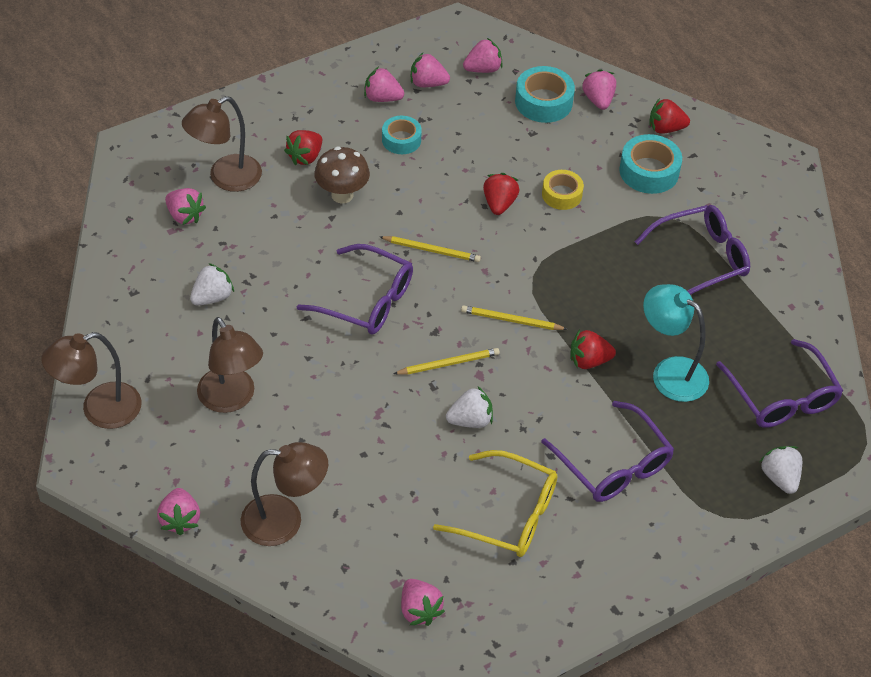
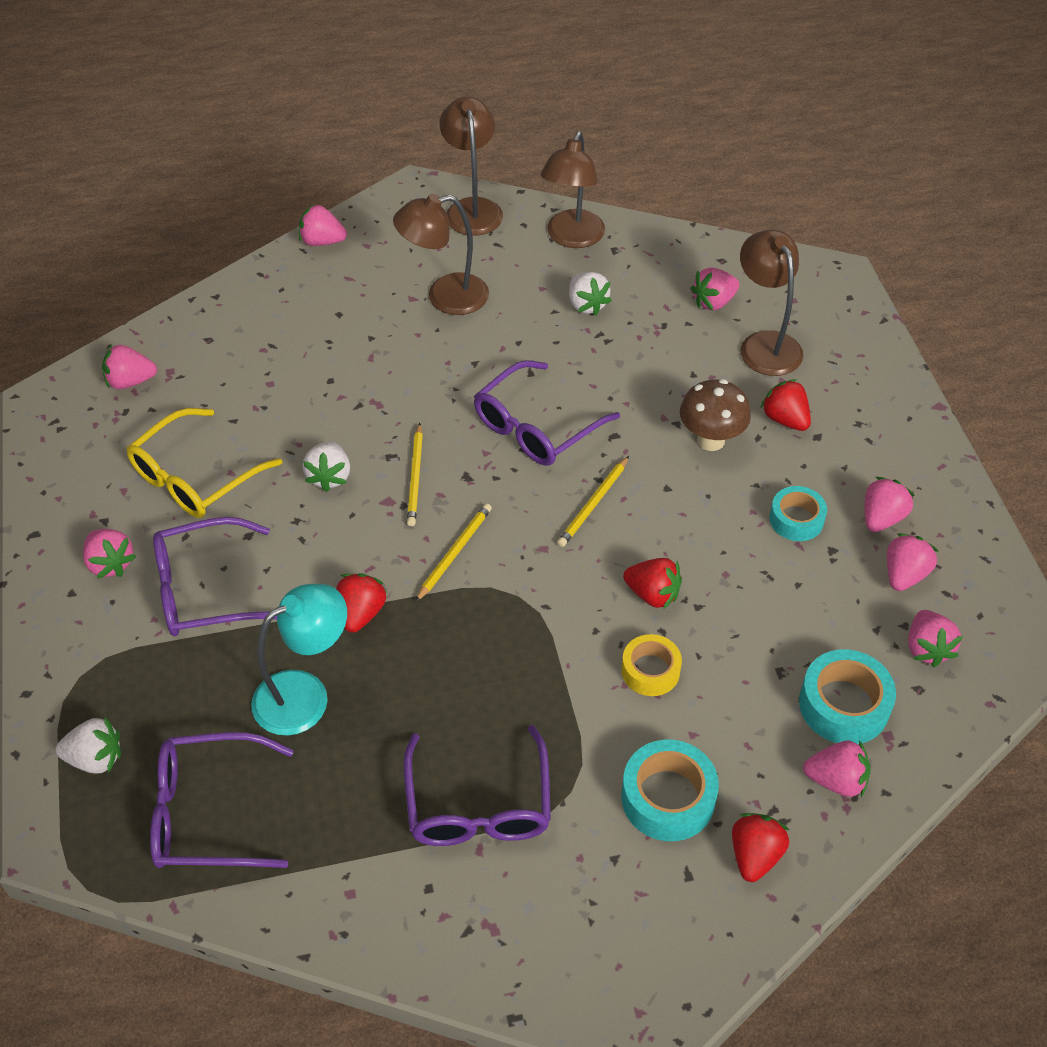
camera: 110 degrees right, 0 degrees up
(285, 521) = (282, 308): brown lamp -> brown lamp (572, 238)
(618, 539) = (110, 563): none -> pink strawberry

